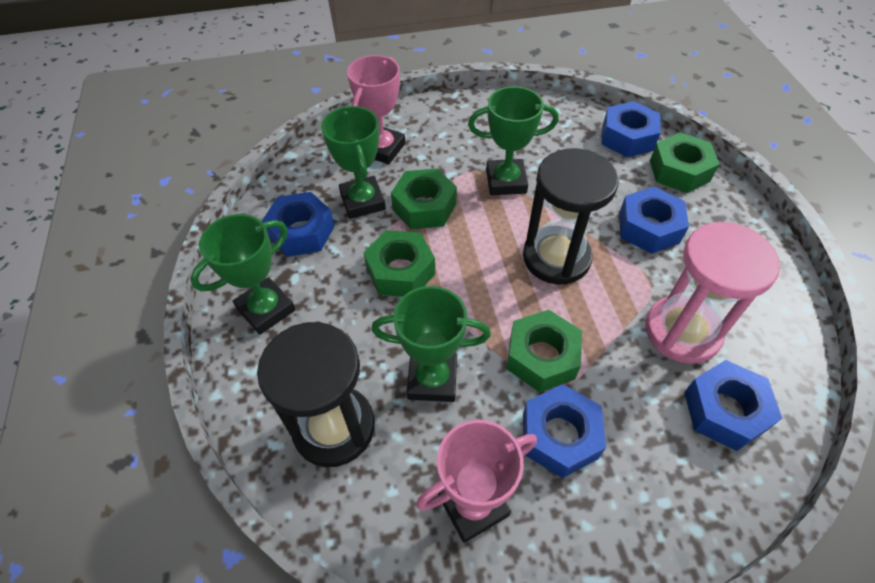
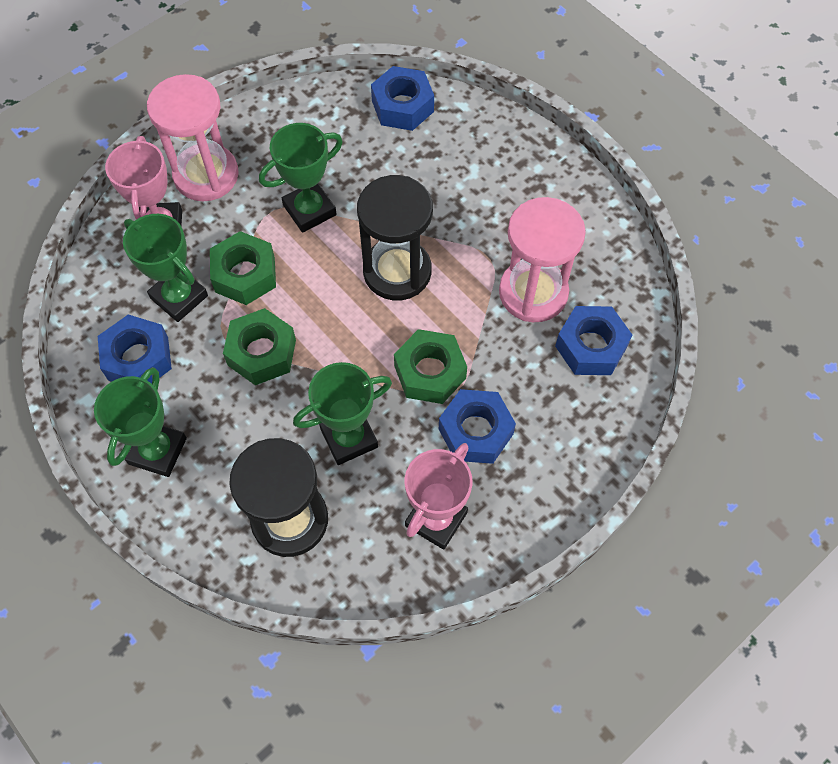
camera: 30 degrees left, 10 degrees up
(438, 127) = (206, 175): none -> pink hourglass
(648, 228) = (465, 202): blue nut -> none
(679, 171) = (467, 125): green nut -> none

